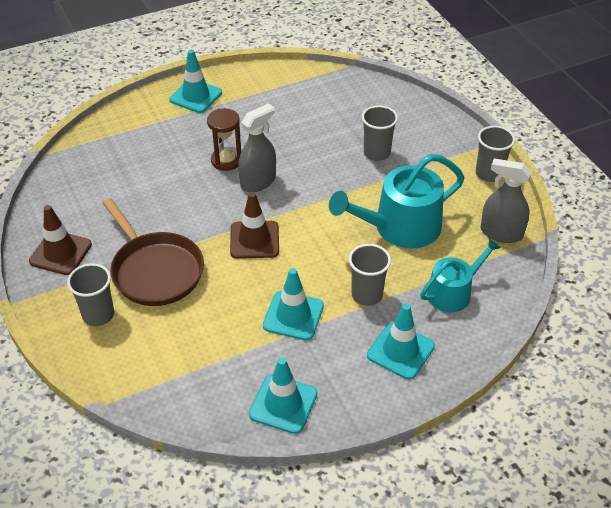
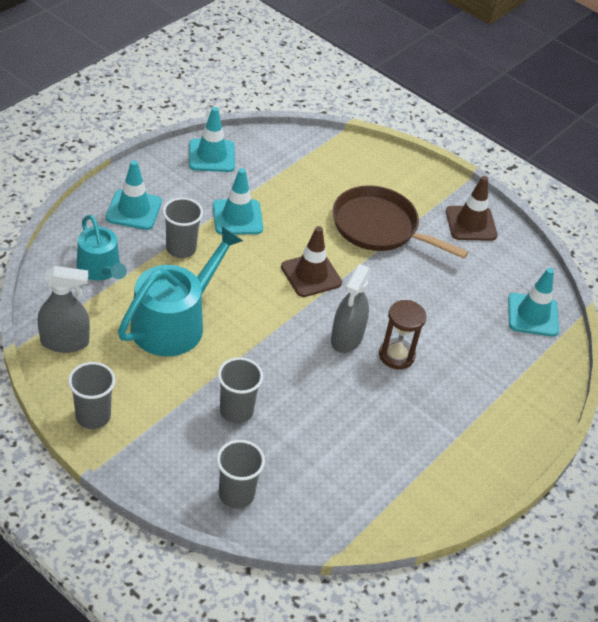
camera: 150 degrees right, 0 degrees up
(98, 315) = (396, 184): grey cup -> grey cup (236, 494)
(195, 96) = (495, 437): turquoise traffic cone -> turquoise traffic cone (533, 315)
(453, 292) = (100, 269): turquoise watering can -> turquoise watering can turned 60 degrees counterclockwise

